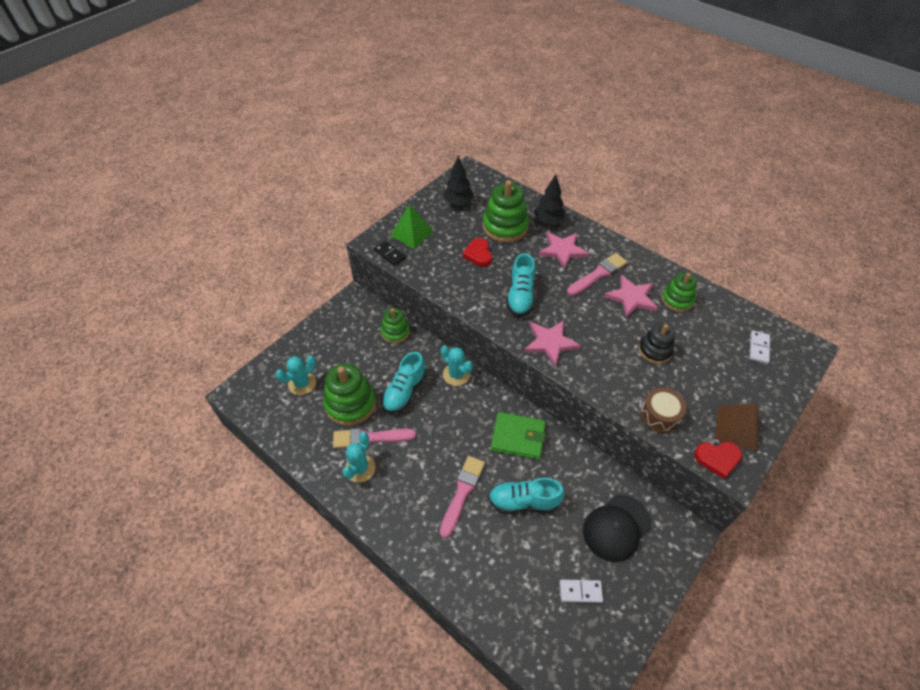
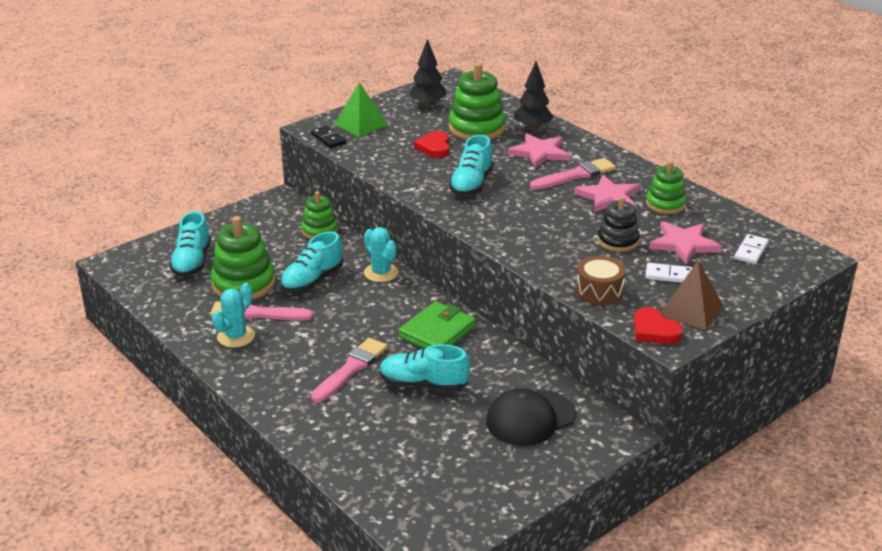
camera: 10 degrees right, 20 degrees down
(302, 383) = (192, 262): turquoise cactus -> turquoise shoe
(518, 437) = (437, 332): green wallet -> green wallet turned 75 degrees counterclockwise
(550, 343) = (491, 223): pink star -> pink star (684, 244)
(580, 591) = (464, 464): white domino -> white domino (669, 275)
(717, 459) = (654, 330): red heart -> red heart turned 45 degrees clockwise

